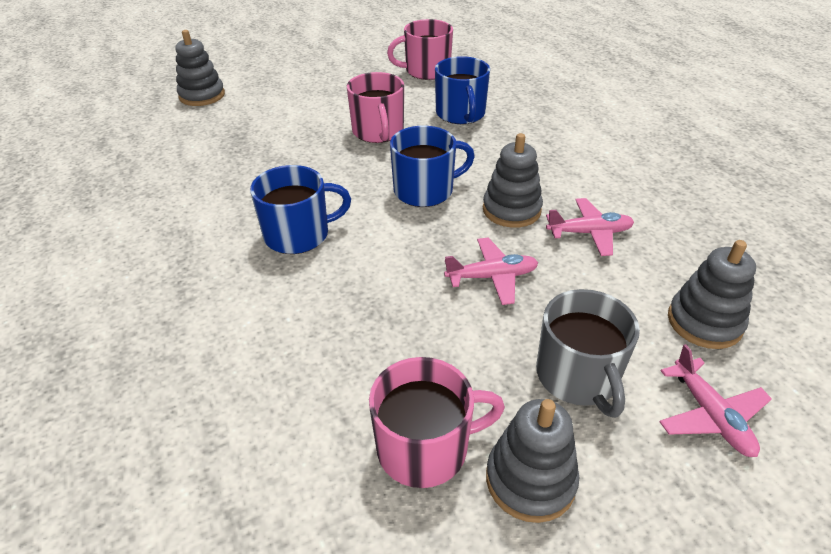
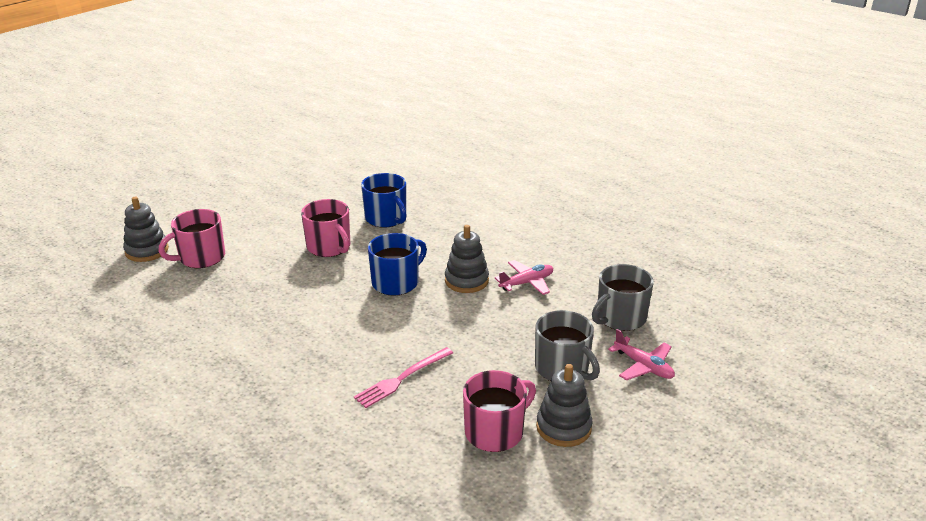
camera: 25 degrees left, 10 degrees down
(298, 234) = (322, 337): blue mug -> none
(352, 319) = (402, 378): none -> pink fork
(426, 71) = (334, 188): pink mug -> pink mug (201, 257)
(492, 277) = (479, 327): pink plane -> none
(704, 322) = (620, 318): grey stacking toy -> grey mug

